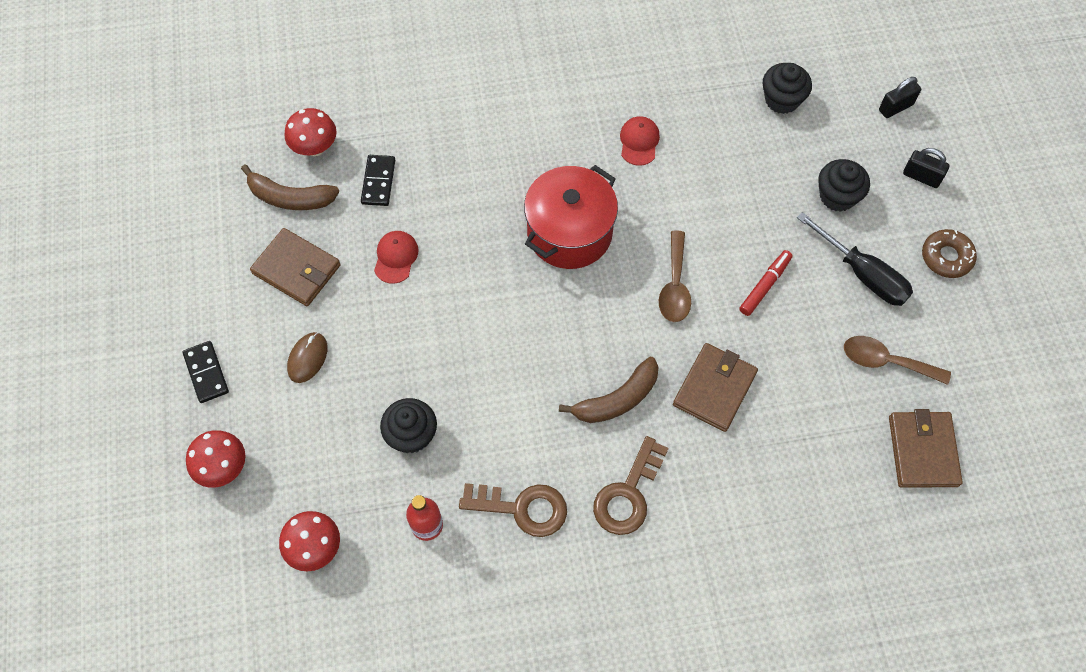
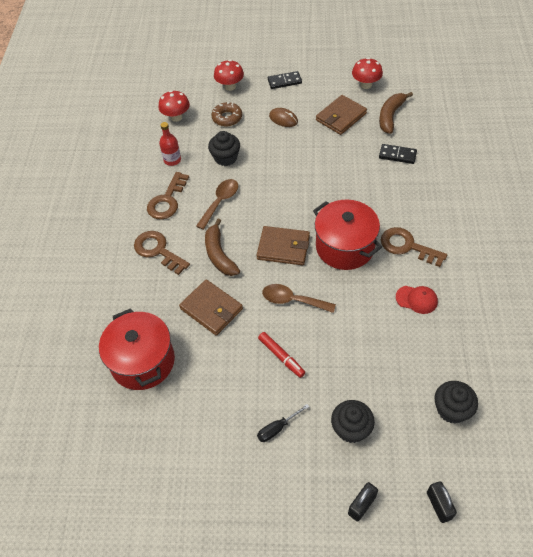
camera: 105 degrees right, 10 degrees down
(315, 148) = (426, 128): red mushroom -> red mushroom (366, 85)
(396, 257) = (341, 159): red cap -> none
(554, 158) = (407, 246): none -> brown key
(821, 460) = (143, 361): none -> red pot
(862, 274) = (277, 428): black screwdriver -> black screwdriver, size x0.56
(886, 361) = (201, 424): brown spoon -> brown spoon (220, 202)
(923, 451) = (127, 430): brown wallet -> brown wallet (283, 247)
(946, 257) = (280, 501): brown donut -> brown donut (227, 118)

